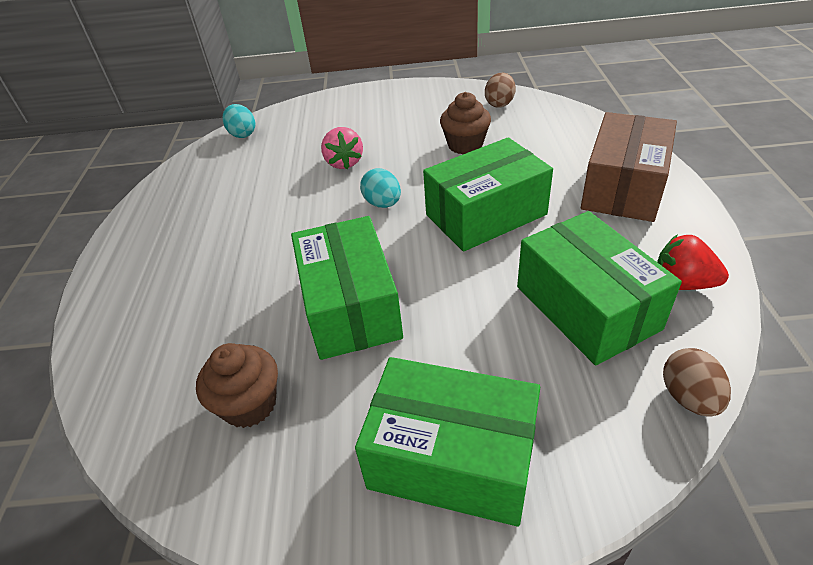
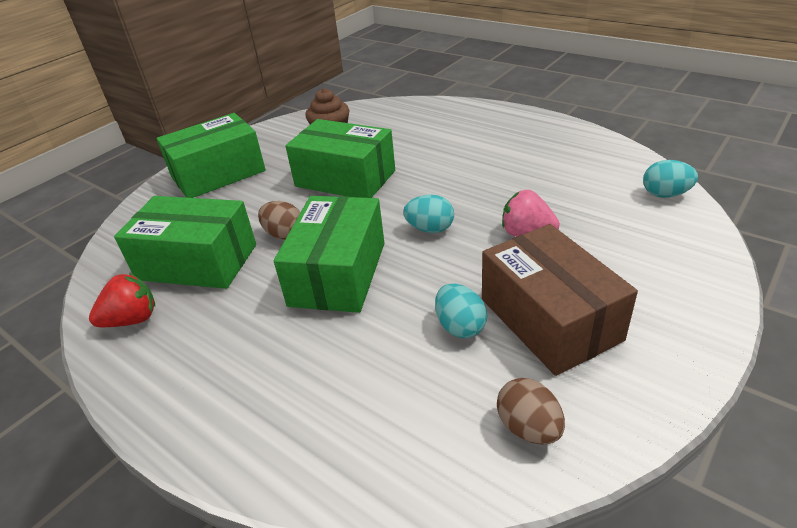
camera: 130 degrees right, 5 degrees down
(465, 145) = (460, 326): brown cupcake -> turquoise egg
(623, 187) = (237, 387): brown box -> brown box (550, 319)
(689, 397) = (107, 256): brown egg -> brown egg (284, 234)

